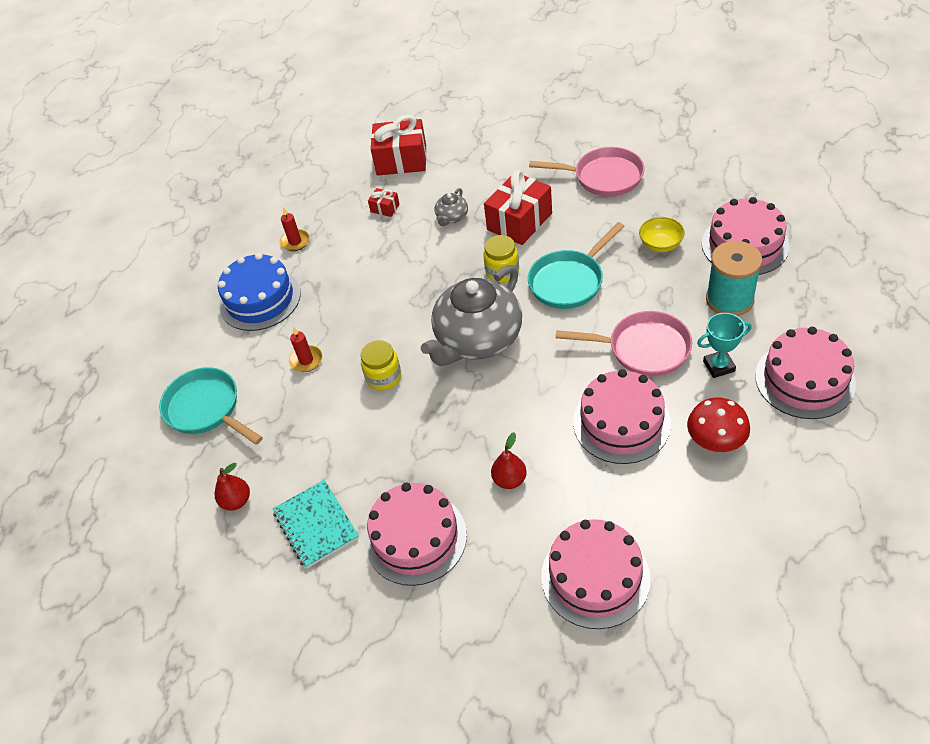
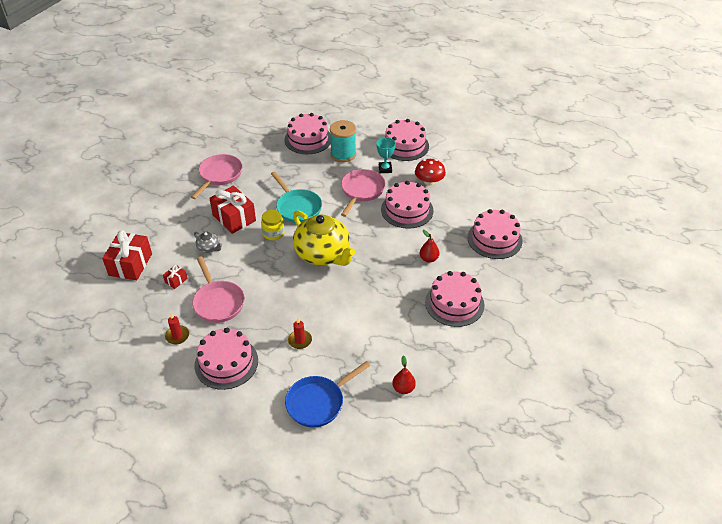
camera: 85 degrees left, 5 degrees down
(206, 409) = (318, 402): turquoise pan -> blue pan
(260, 299) = (226, 363): blue cake -> pink cake
(316, 525) = (433, 348): turquoise notebook -> none
(357, 258) = (218, 302): none -> pink pan
(384, 377) = (333, 302): yellow jar -> none
(477, 339) = (323, 254): grey teapot -> yellow teapot
(660, 244) = (290, 167): yellow bowl -> none

